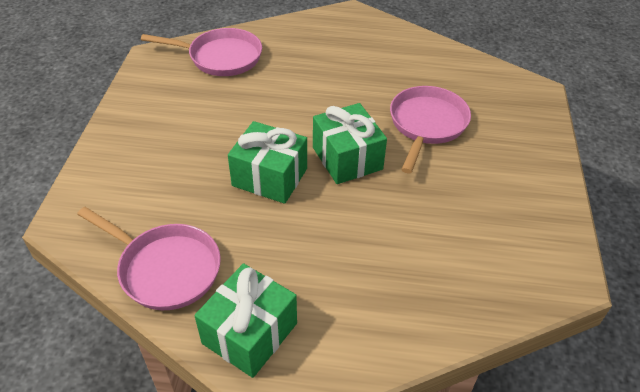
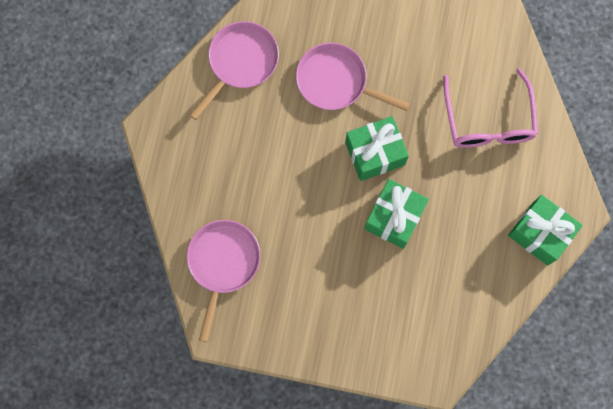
camera: 85 degrees left, 30 degrees up
(165, 269) = (485, 295): pink pan -> pink pan (240, 62)
(411, 267) = (488, 120): none -> pink glasses

